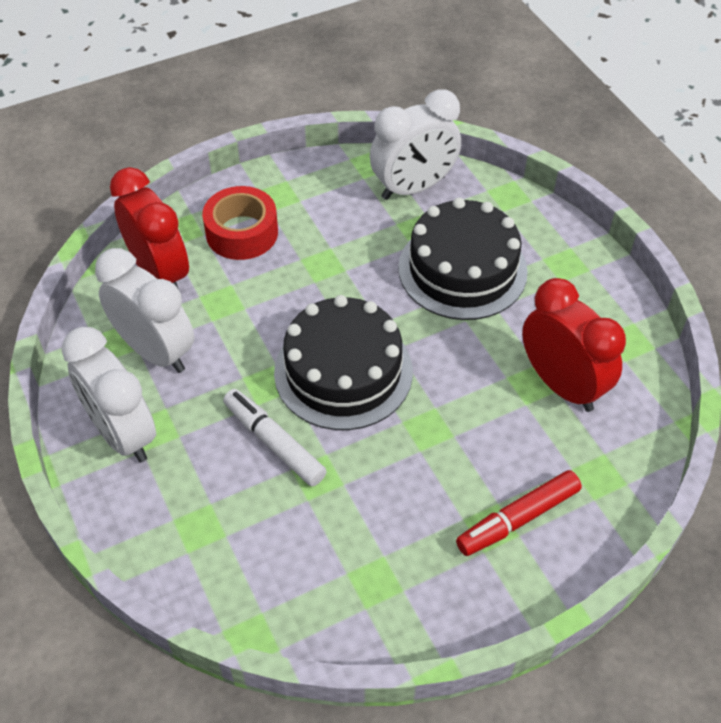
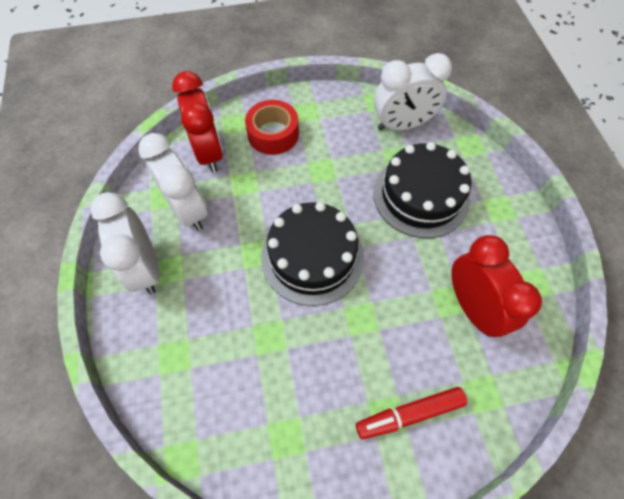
camera: 15 degrees right, 10 degrees up
(274, 442) = (247, 301): white marker -> none

